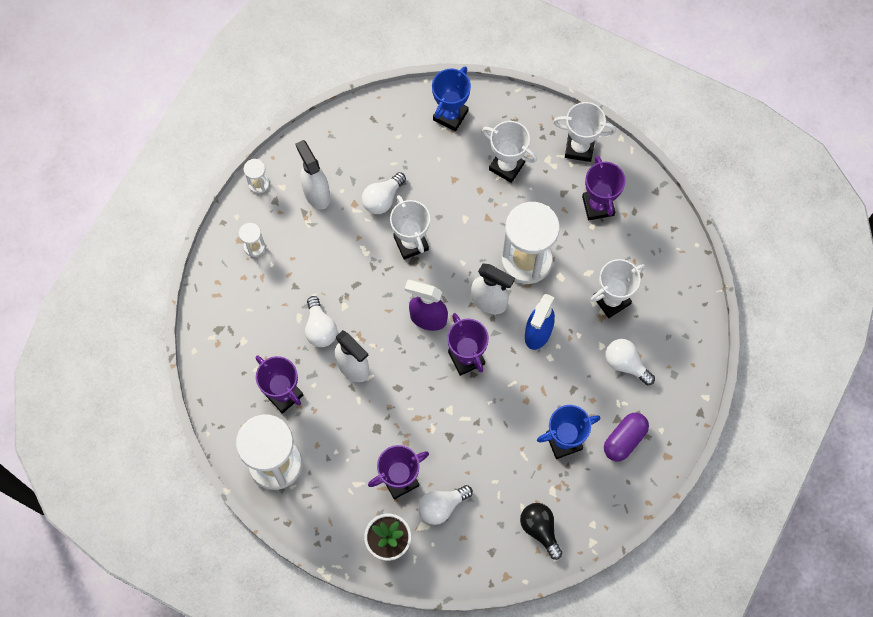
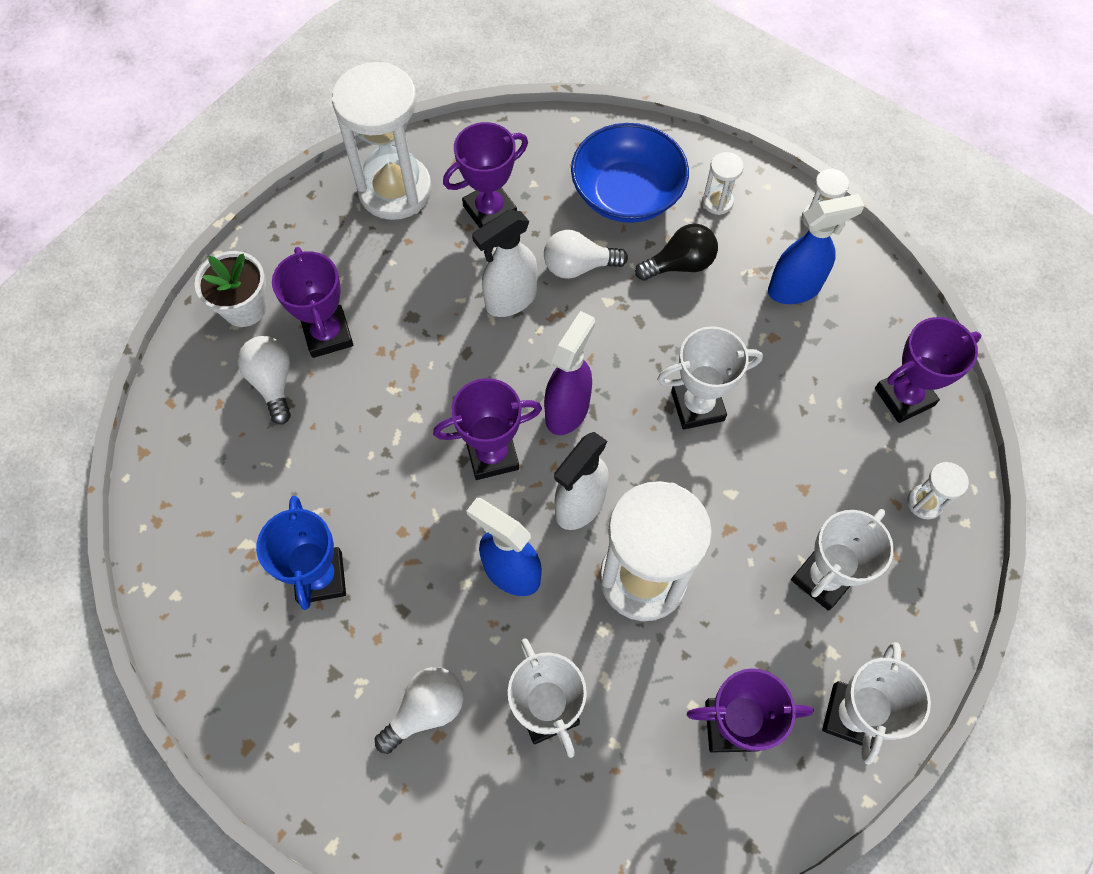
camera: 100 degrees right, 5 degrees down
(255, 306) = (627, 193): none -> blue bowl
(316, 194) = (794, 289): white spray bottle -> blue spray bottle
(382, 199) = (777, 377): white light bulb -> none
(384, 128) = (904, 397): none -> purple trophy
(450, 115) = (924, 502): blue trophy -> white hourglass
(540, 529) = (194, 513): black light bulb -> black light bulb (680, 264)
(624, 440) = (295, 678): purple capsule -> none

